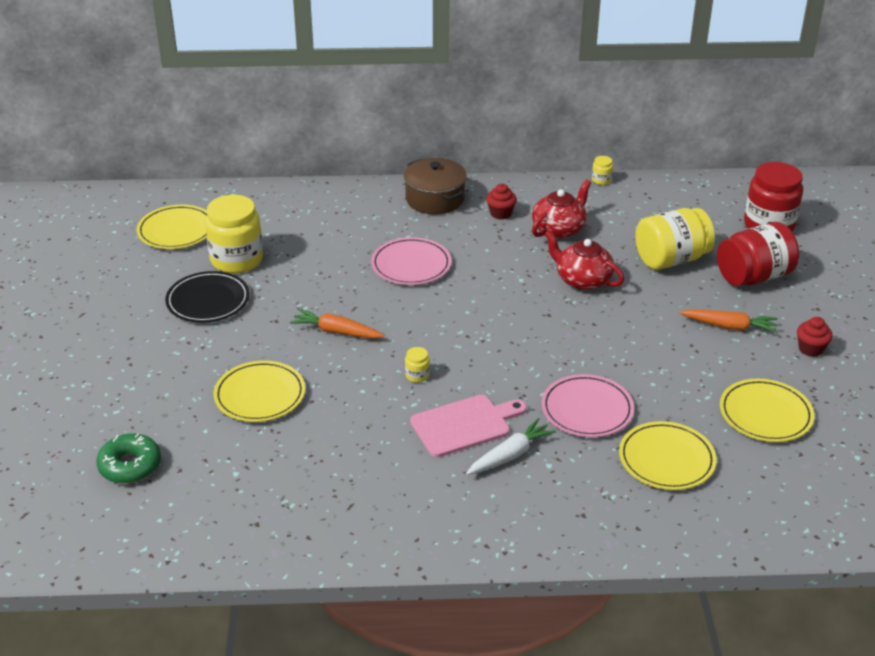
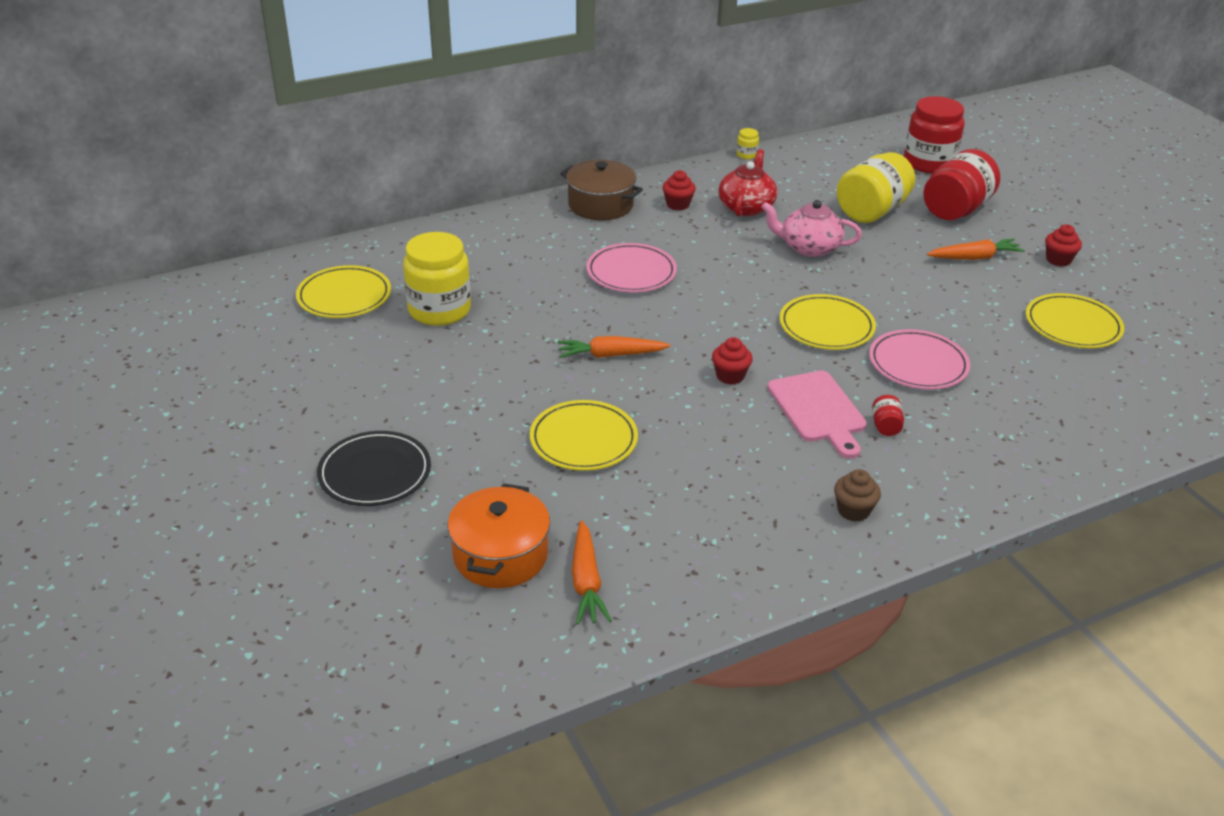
camera: 25 degrees left, 0 degrees up
(130, 465) = (500, 555): green donut -> orange pot
(173, 505) = (586, 581): none -> orange carrot
(208, 301) = (442, 359): black plate -> black plate (375, 473)
(417, 375) = (730, 376): yellow jar -> red cupcake
(421, 516) = (853, 510): none -> brown cupcake
(464, 425) = (818, 410): pink cutting board -> pink cutting board turned 120 degrees clockwise
(510, 455) = (885, 426): white carrot -> red jar
(582, 280) = (809, 247): red teapot -> pink teapot
(666, 459) = (1027, 389): yellow plate -> yellow plate (826, 326)

